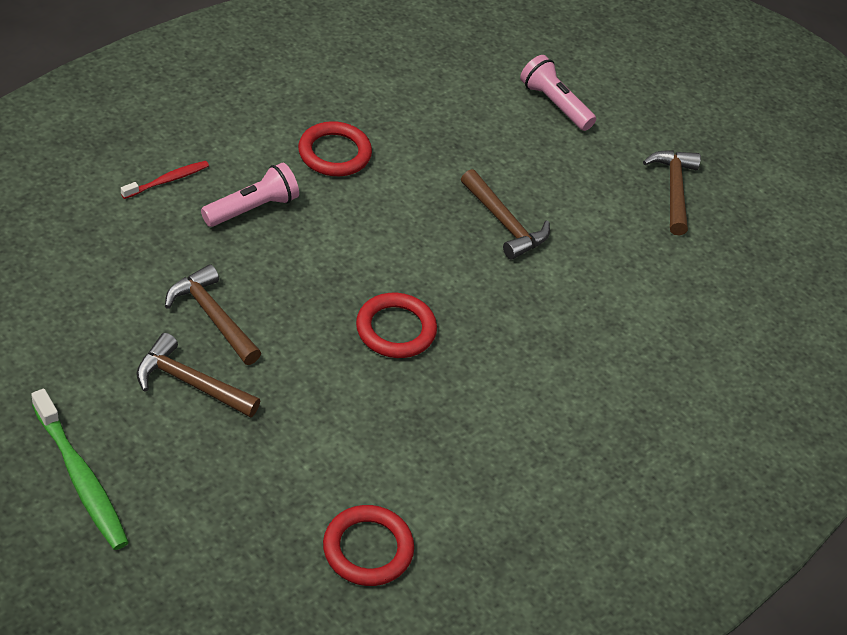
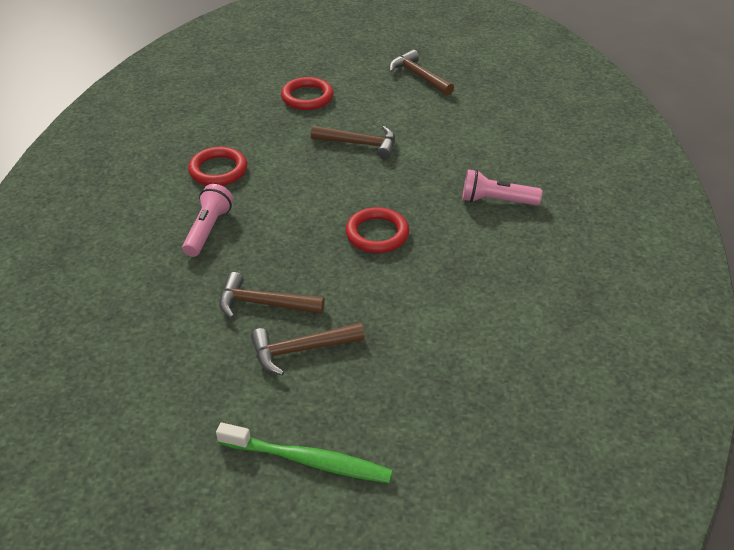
camera: 35 degrees left, 5 degrees down
(167, 180) = (132, 250): red toothbrush -> none
(368, 549) = (522, 356): red ring -> red ring (307, 97)
(554, 104) = (306, 74): pink flashlight -> pink flashlight (496, 201)

